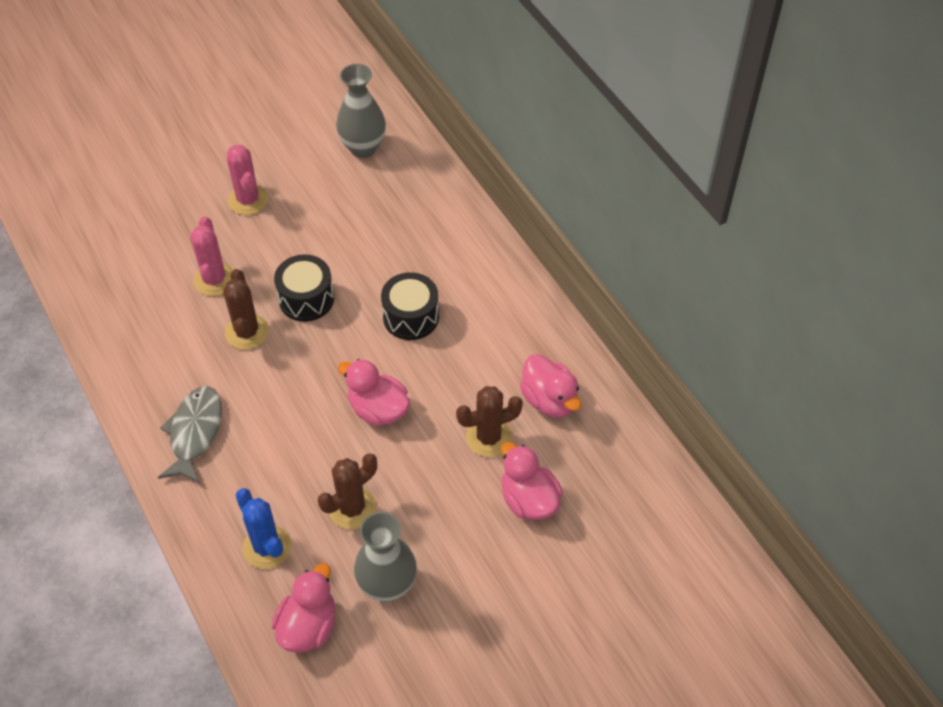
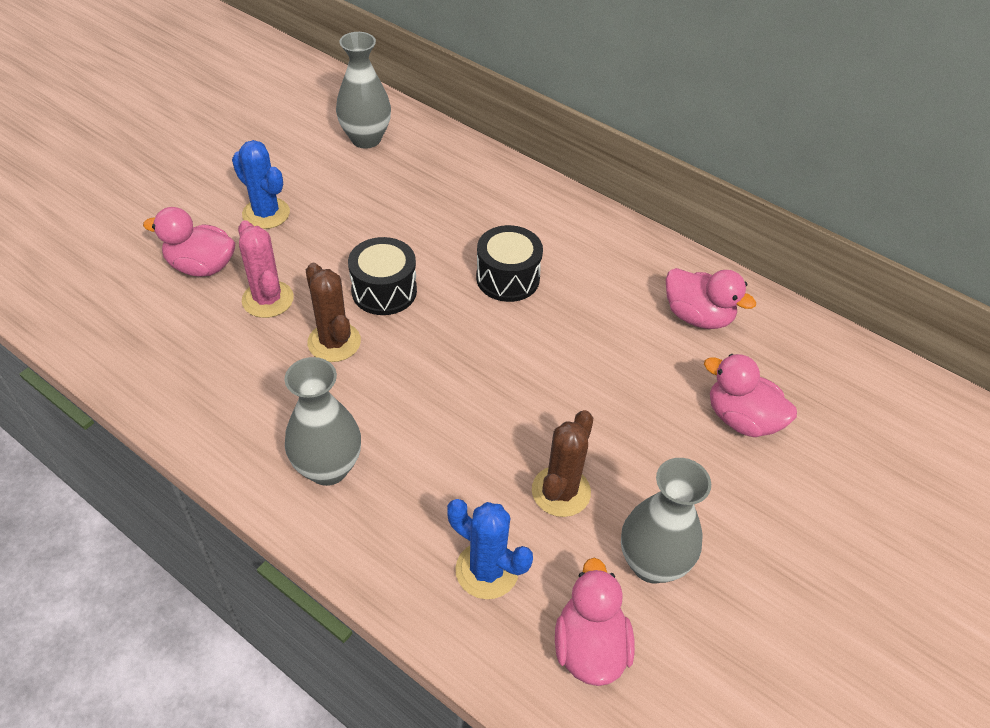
camera: 25 degrees left, 5 degrees down
(195, 433) = (328, 468): grey fish -> grey vase
(248, 200) = (266, 213): pink cactus -> blue cactus
(378, 409) = (527, 378): pink duck -> pink duck (201, 266)
(489, 437) = (661, 370): brown cactus -> none

